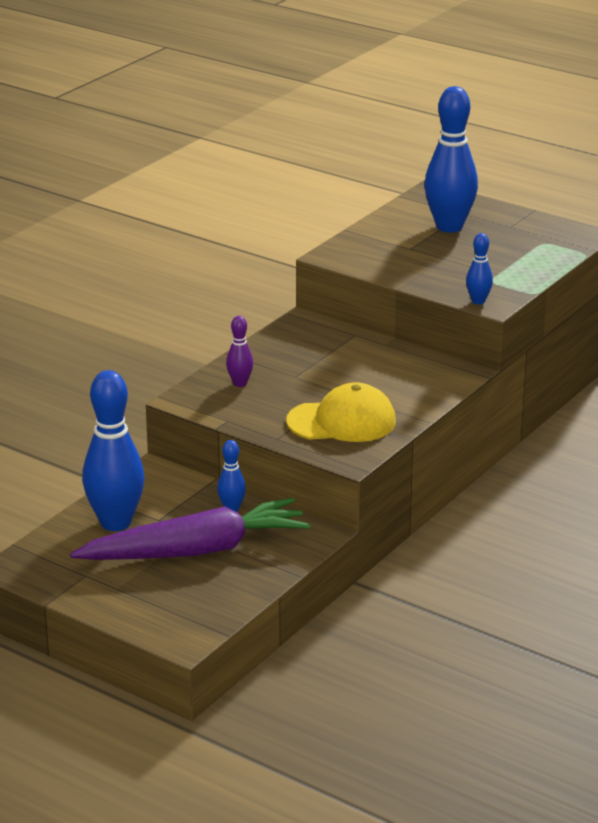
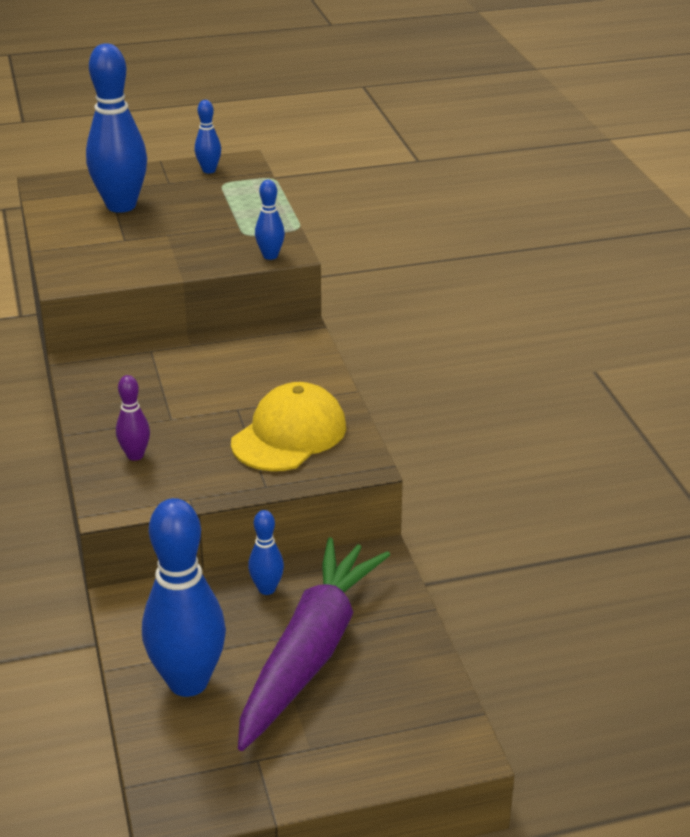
camera: 50 degrees left, 5 degrees up
(553, 230) = (209, 170): none -> blue bowling pin

